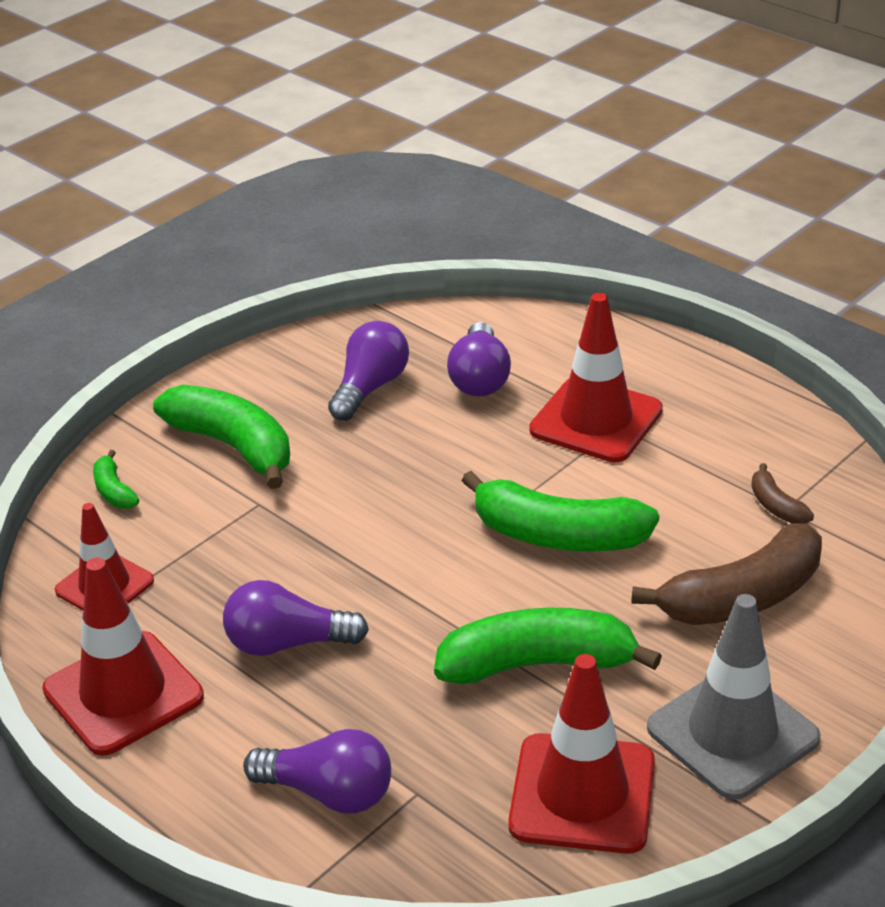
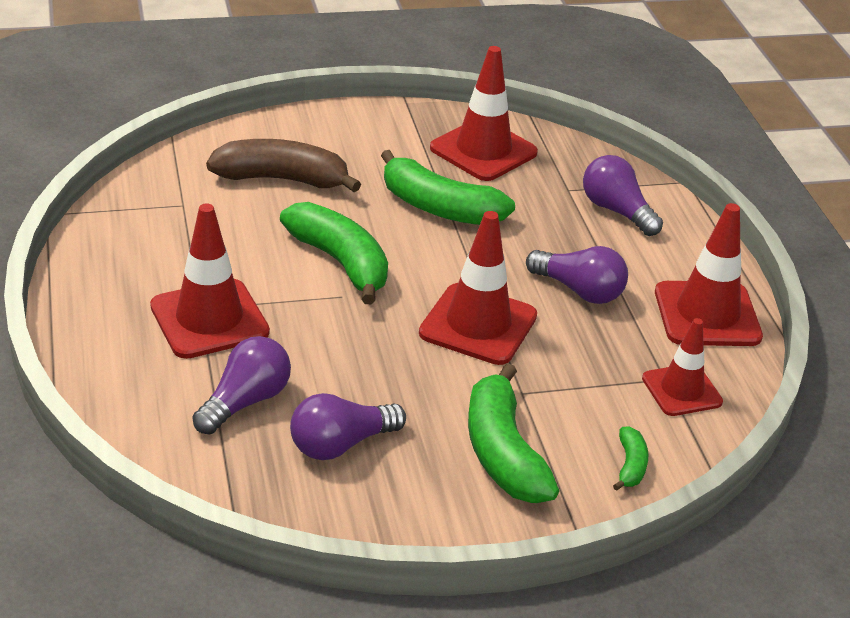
camera: 150 degrees left, 0 degrees up
(358, 545) = (478, 324): none -> red traffic cone
(732, 733) = (377, 135): grey traffic cone -> none
(776, 506) = (185, 209): brown banana -> none

